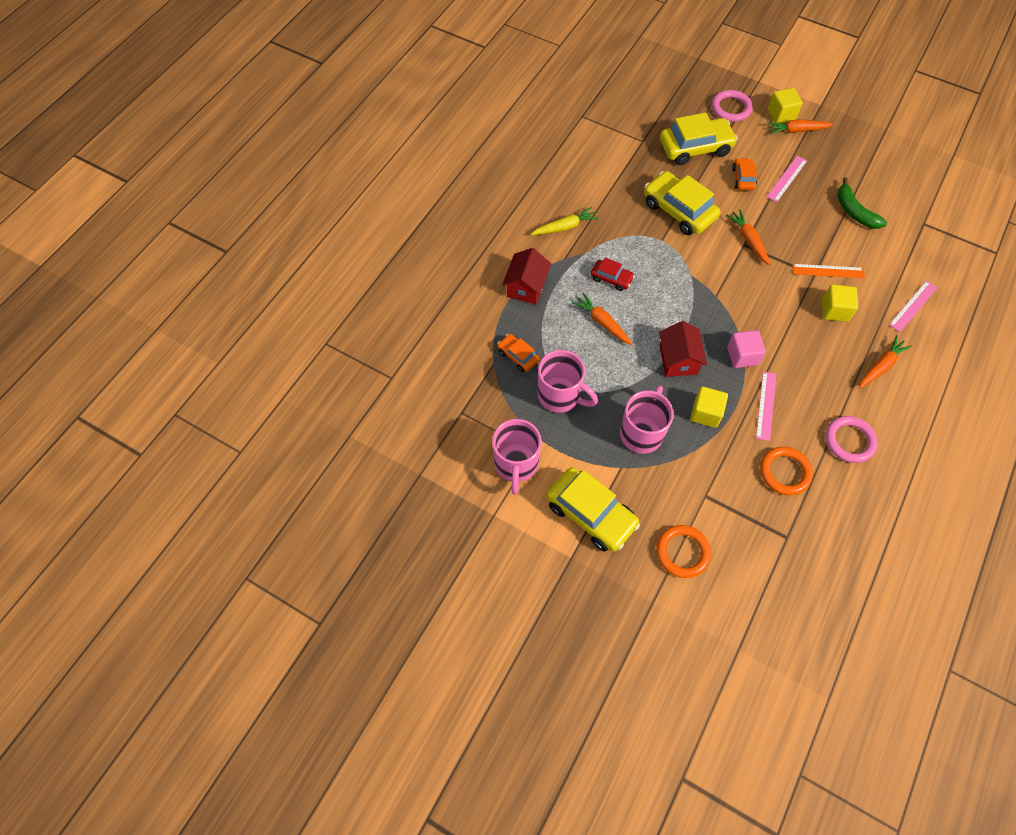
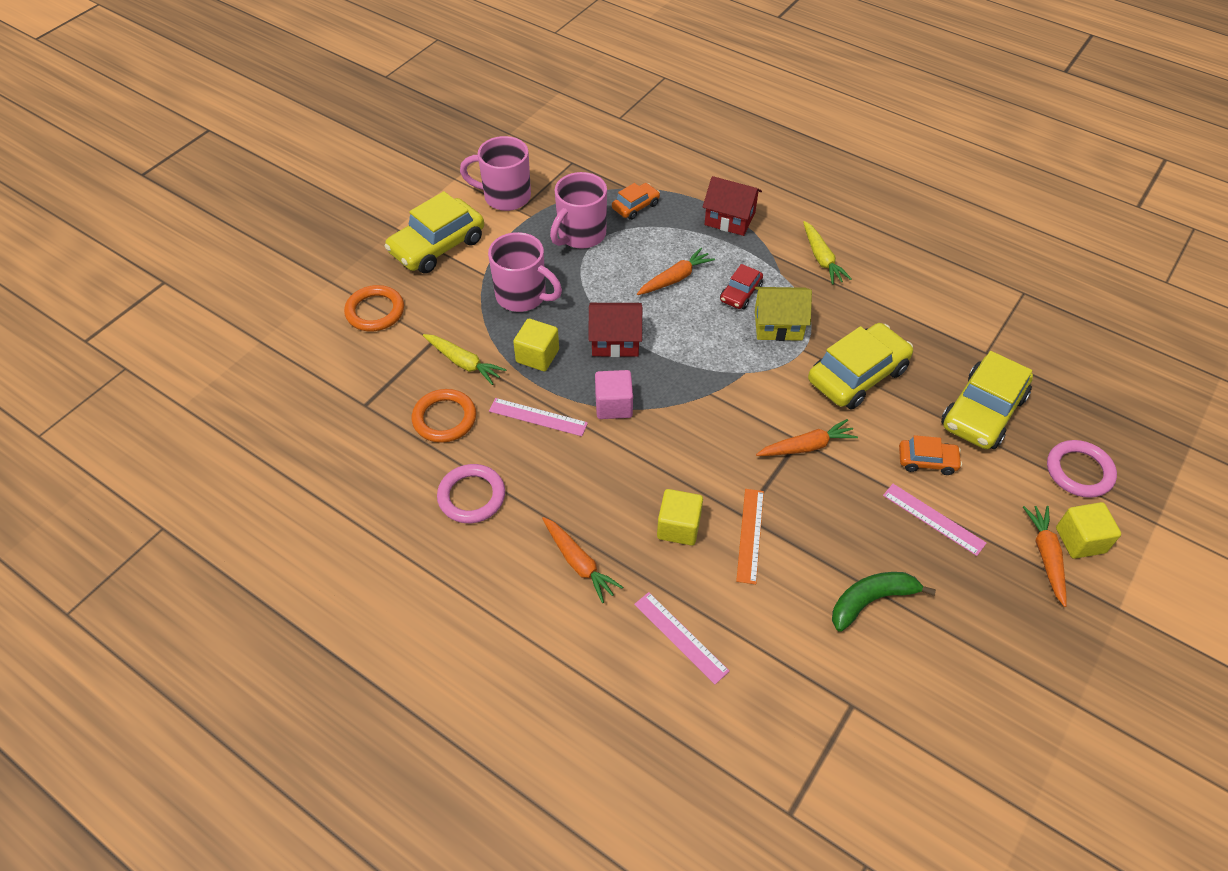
camera: 95 degrees right, 10 degrees down
(640, 255) = (778, 325): none -> yellow house
(695, 148) = (982, 411): yellow car -> yellow car turned 45 degrees clockwise
(725, 467) = (464, 363): none -> yellow carrot

